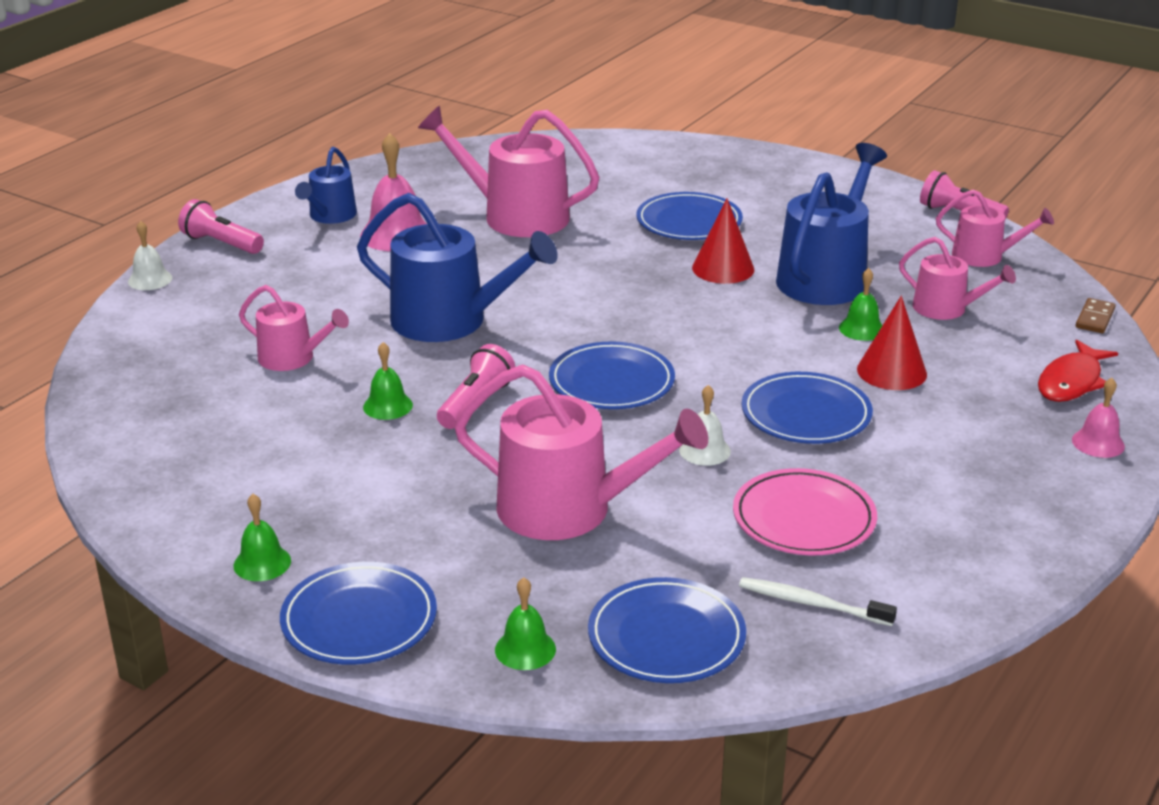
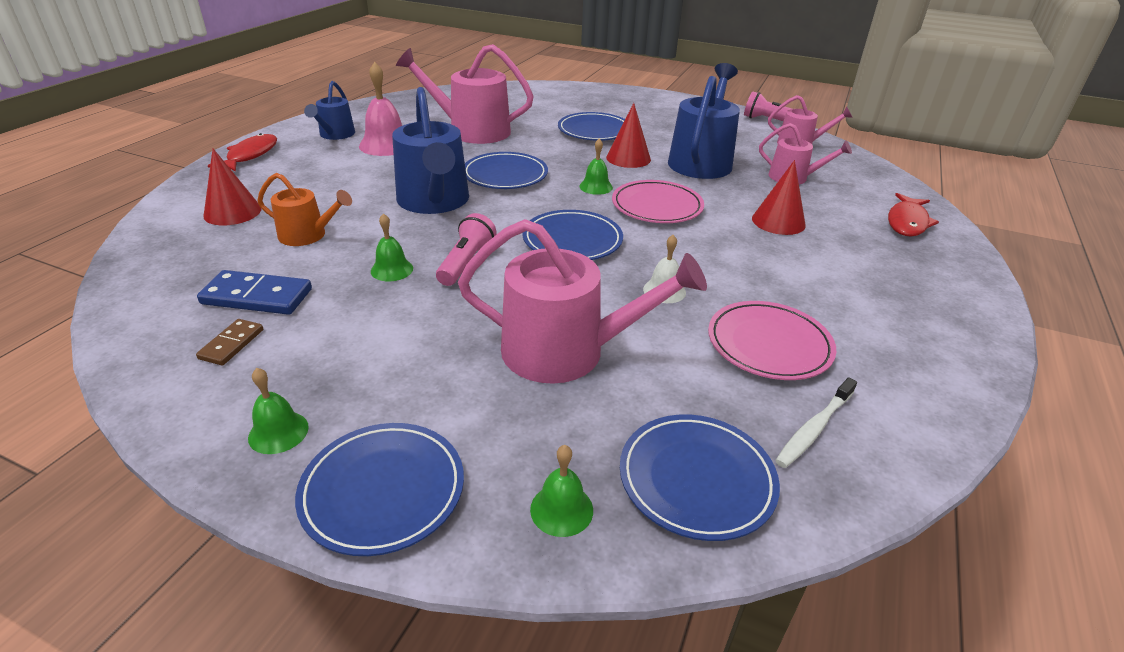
camera: 10 degrees left, 5 degrees up
(150, 279) = (189, 182): white bell -> none
(204, 323) = (232, 212): none -> red cone
(221, 244) = (250, 155): pink flashlight -> red fish
(236, 428) = (257, 297): none -> blue domino
(292, 358) = (307, 235): pink watering can -> orange watering can
(449, 321) = (434, 201): blue watering can -> blue watering can turned 60 degrees clockwise
(736, 342) = (657, 206): none -> pink plate
(806, 414) = (731, 256): blue plate -> blue plate (505, 175)
(812, 604) = (814, 428): white toothbrush -> white toothbrush turned 60 degrees counterclockwise
(861, 329) = (742, 193): green bell -> green bell (596, 187)
(1094, 318) = (894, 179): brown domino -> brown domino (231, 344)
(1098, 443) = (955, 265): pink bell -> none

